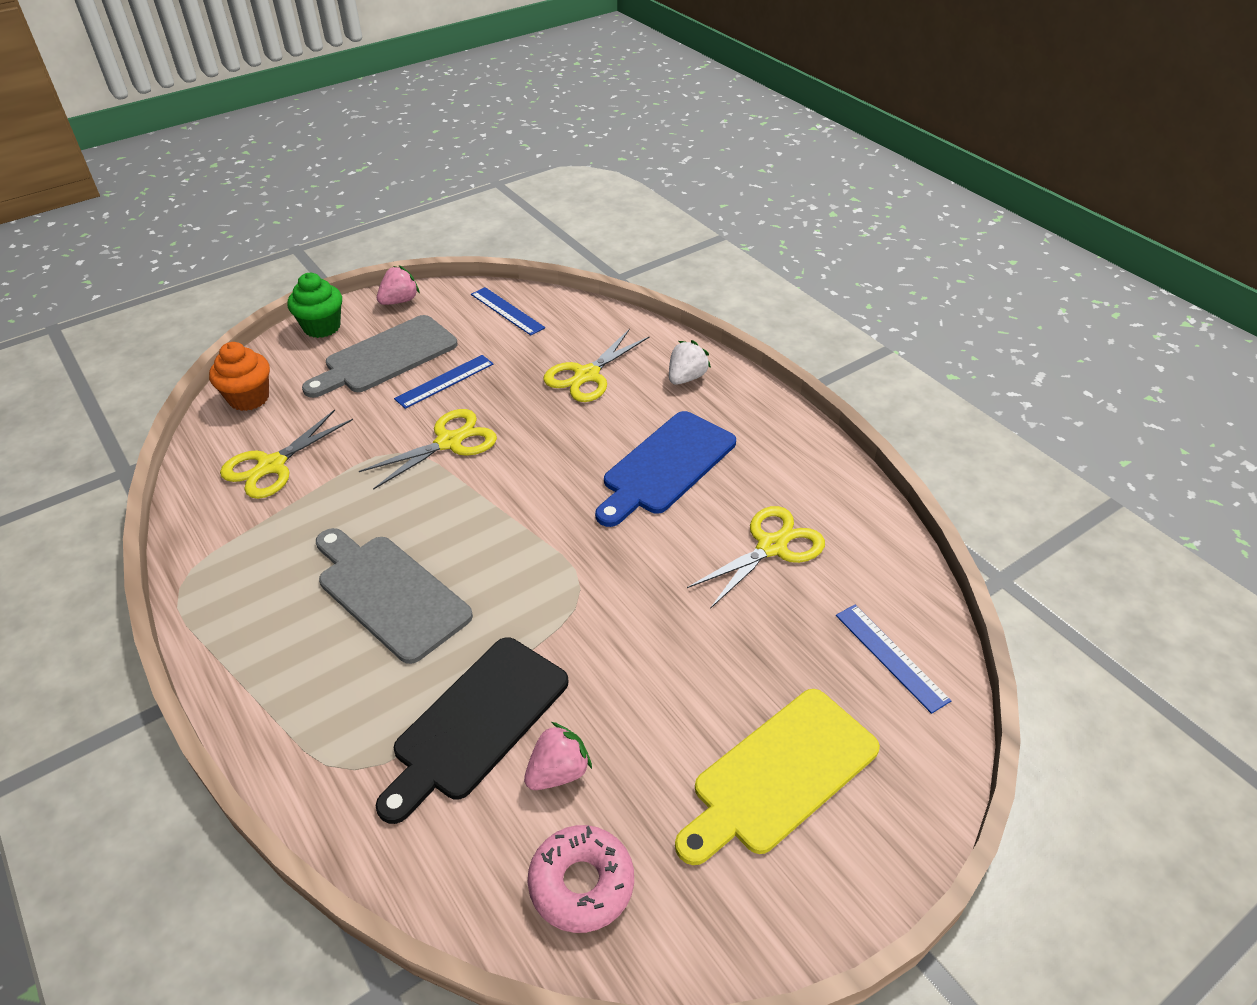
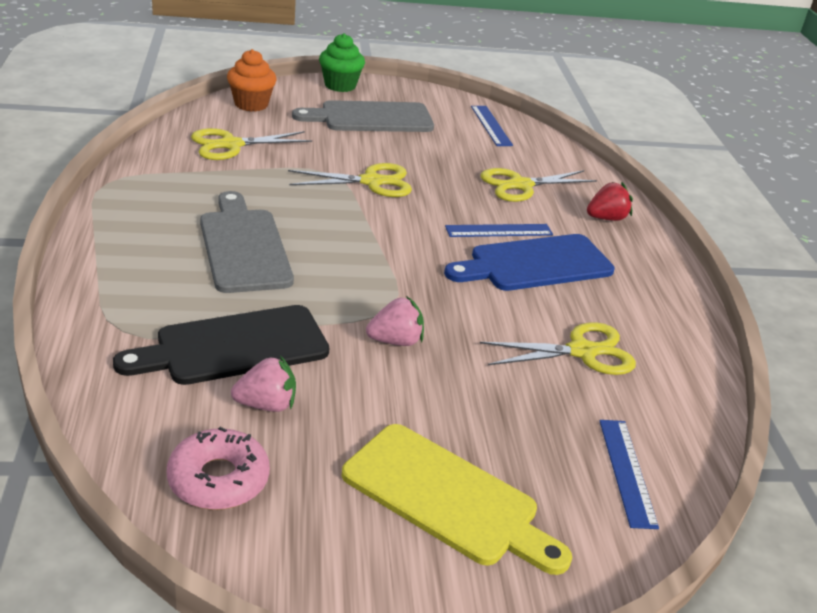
camera: 25 degrees right, 10 degrees down
(400, 301) = (412, 91): pink strawberry -> pink strawberry (395, 341)
(444, 381) = (402, 147): blue ruler -> blue ruler (499, 231)
(686, 378) = (606, 218): white strawberry -> red strawberry
(780, 775) = (447, 498): yellow cutting board -> yellow cutting board turned 135 degrees counterclockwise

